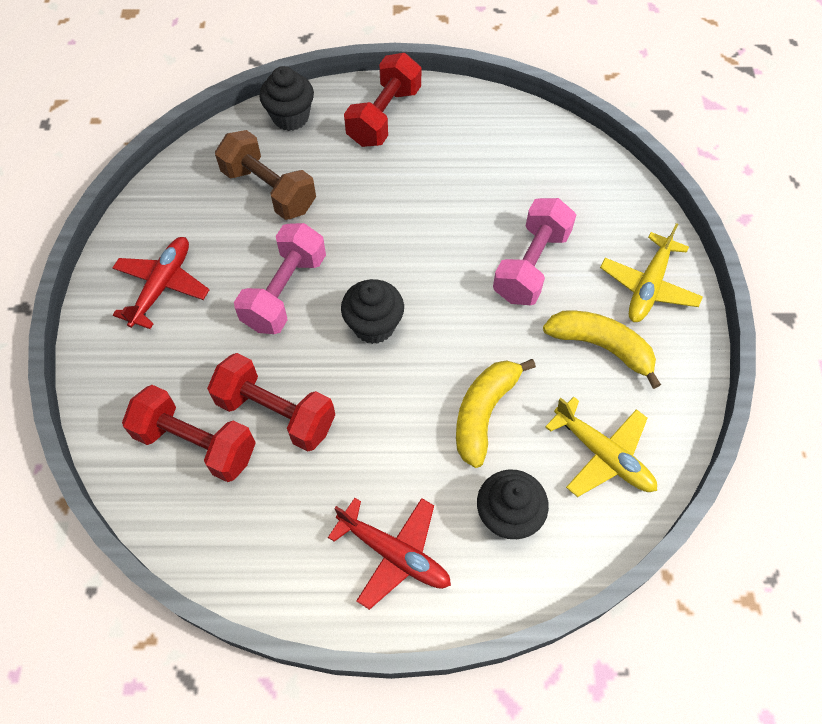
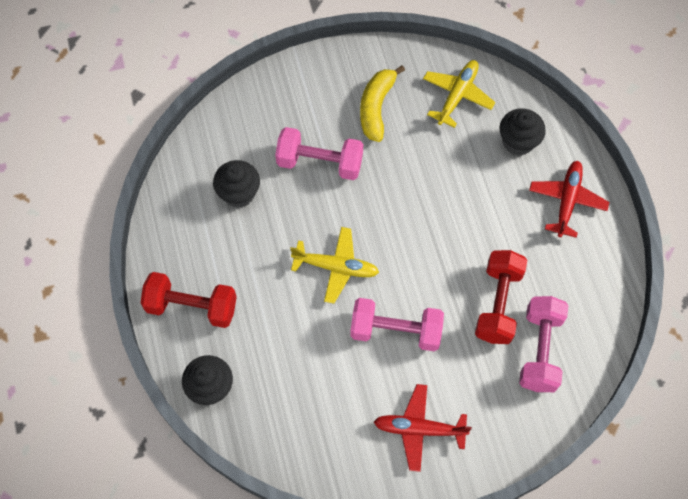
camera: 105 degrees left, 5 degrees up
(196, 443) = (539, 350): red dumbbell -> pink dumbbell
(269, 190) = (299, 378): brown dumbbell -> none
(374, 325) = (405, 258): black cupcake -> black cupcake (239, 193)
(483, 413) = (451, 170): yellow banana -> none
(648, 286) = (316, 85): yellow plane -> yellow plane (336, 267)

